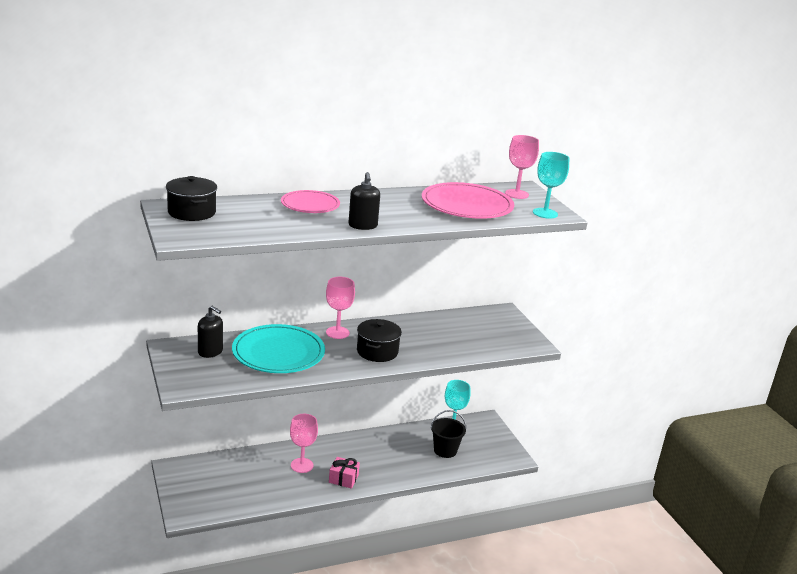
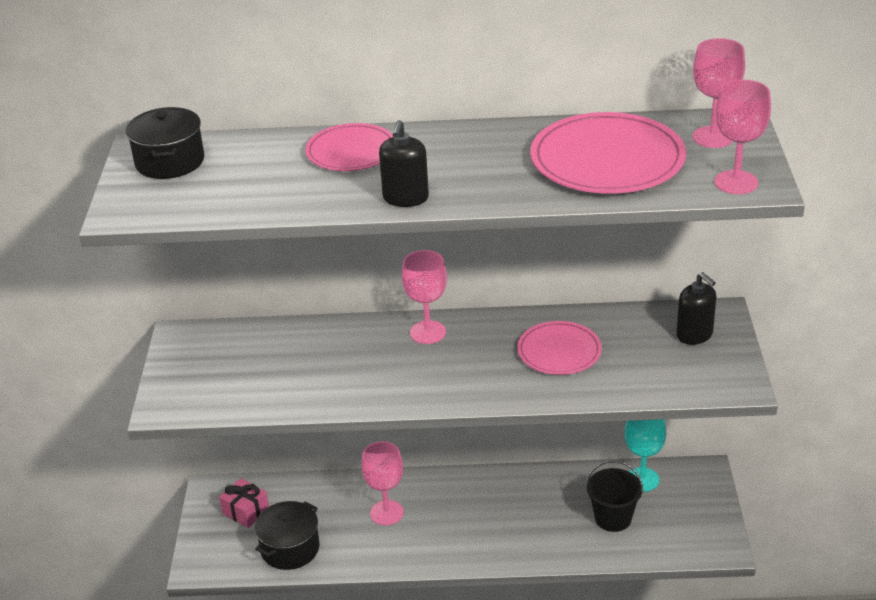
camera: 25 degrees right, 10 degrees up
(210, 352) = (230, 350): black soap dispenser -> black soap dispenser (694, 334)
(278, 352) = (324, 360): turquoise plate -> none
(343, 479) = (437, 544): pink gift -> pink gift (246, 511)
(377, 351) = (471, 373): black pot -> black pot (290, 548)
(424, 336) = (559, 351): none -> pink plate
(545, 213) = (736, 182): turquoise goblet -> pink goblet

